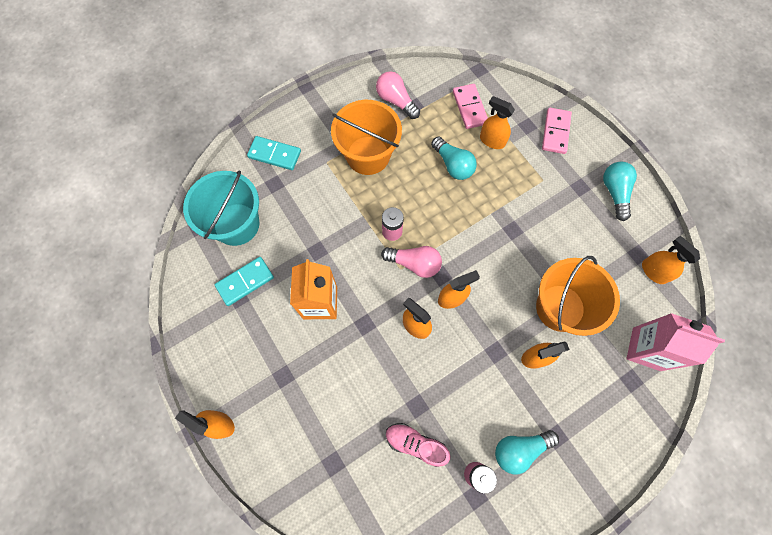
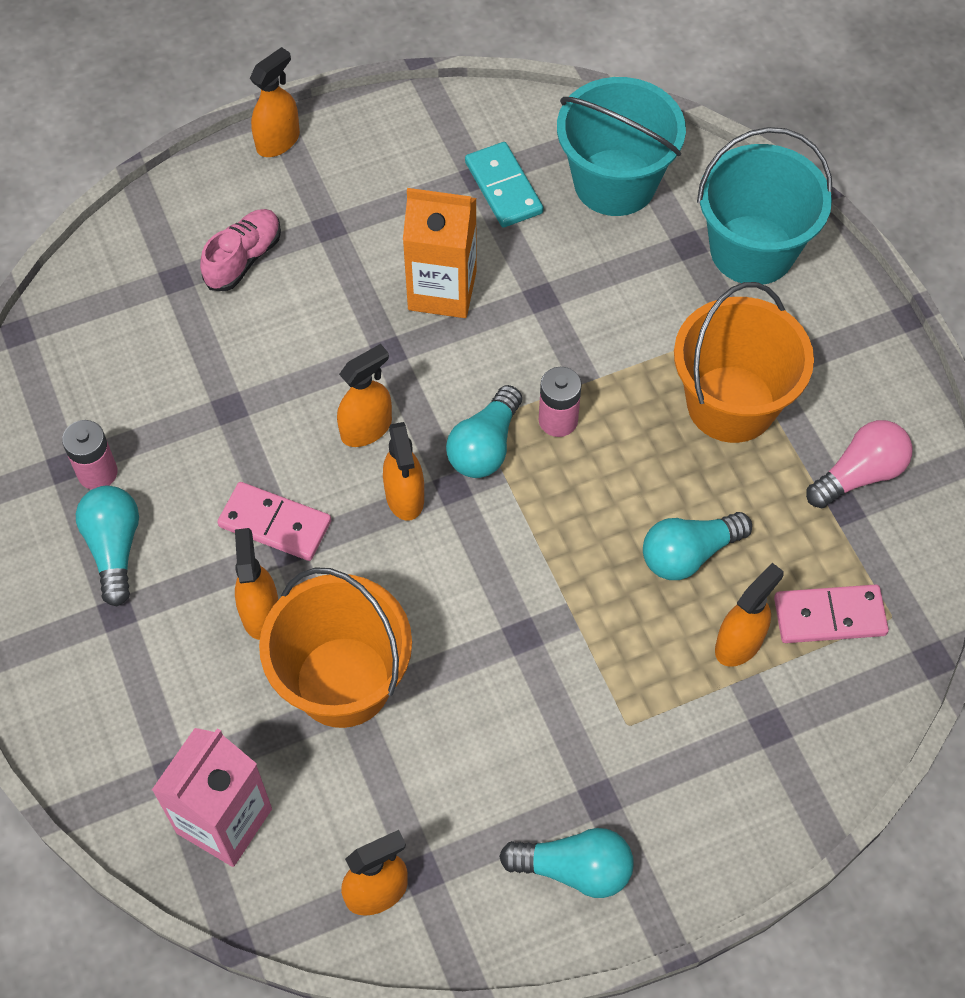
camera: 100 degrees right, 10 degrees down
(274, 154) = (752, 250): turquoise domino -> turquoise bucket
(414, 264) = (485, 446): pink light bulb -> turquoise light bulb
(415, 444) = (171, 395): pink shoe -> pink shoe (244, 259)
(555, 132) = (746, 784): pink domino -> pink domino (275, 524)

